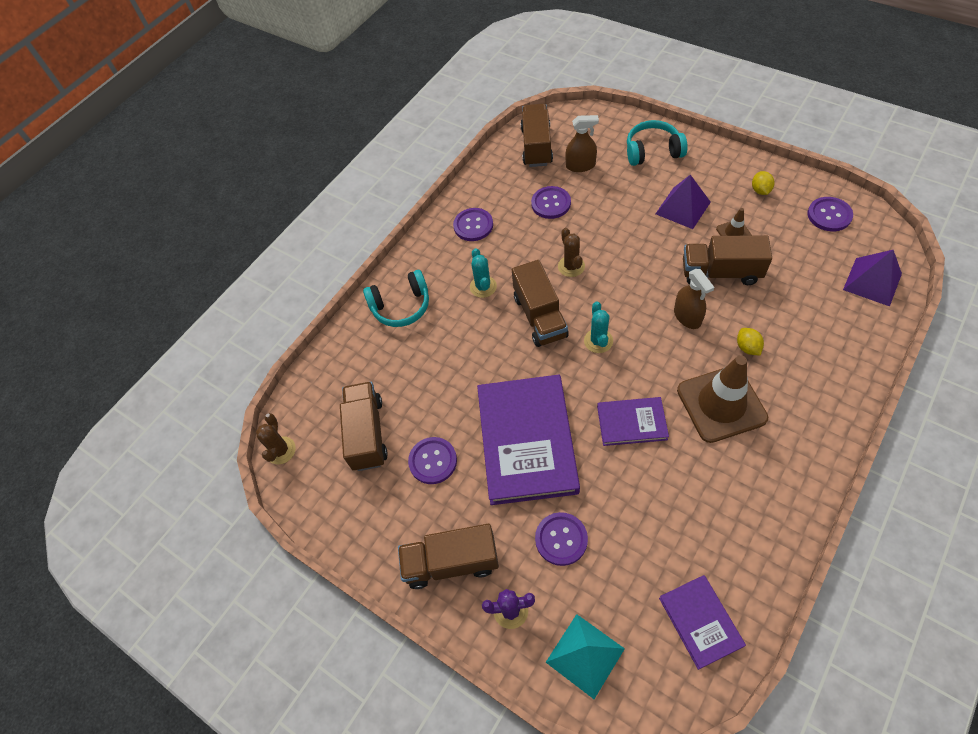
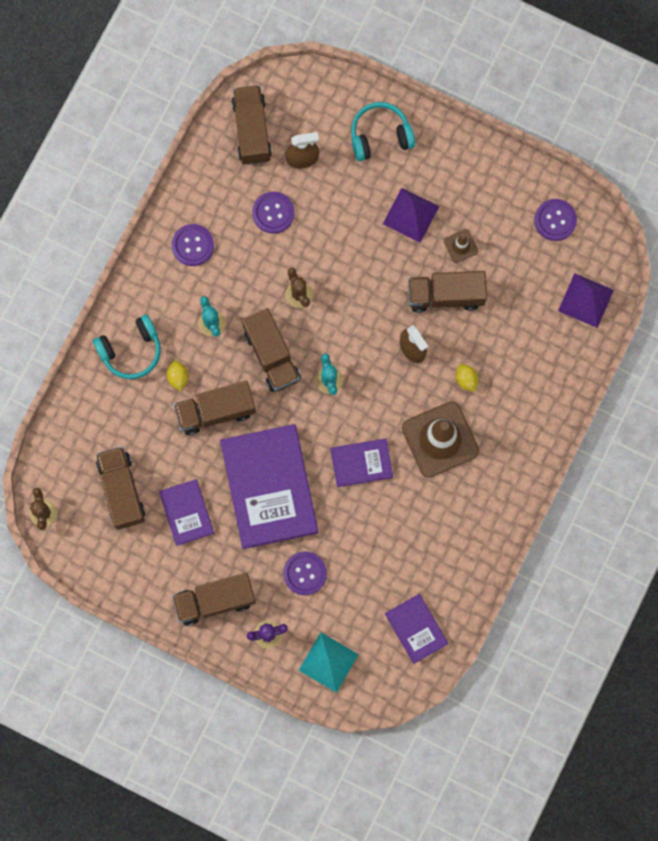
camera: 15 degrees left, 20 degrees up
(433, 461) = (186, 513): purple button -> purple book
(477, 363) = (215, 411): none -> brown truck
(760, 190) = (490, 189): yellow lemon -> yellow lemon (178, 377)

